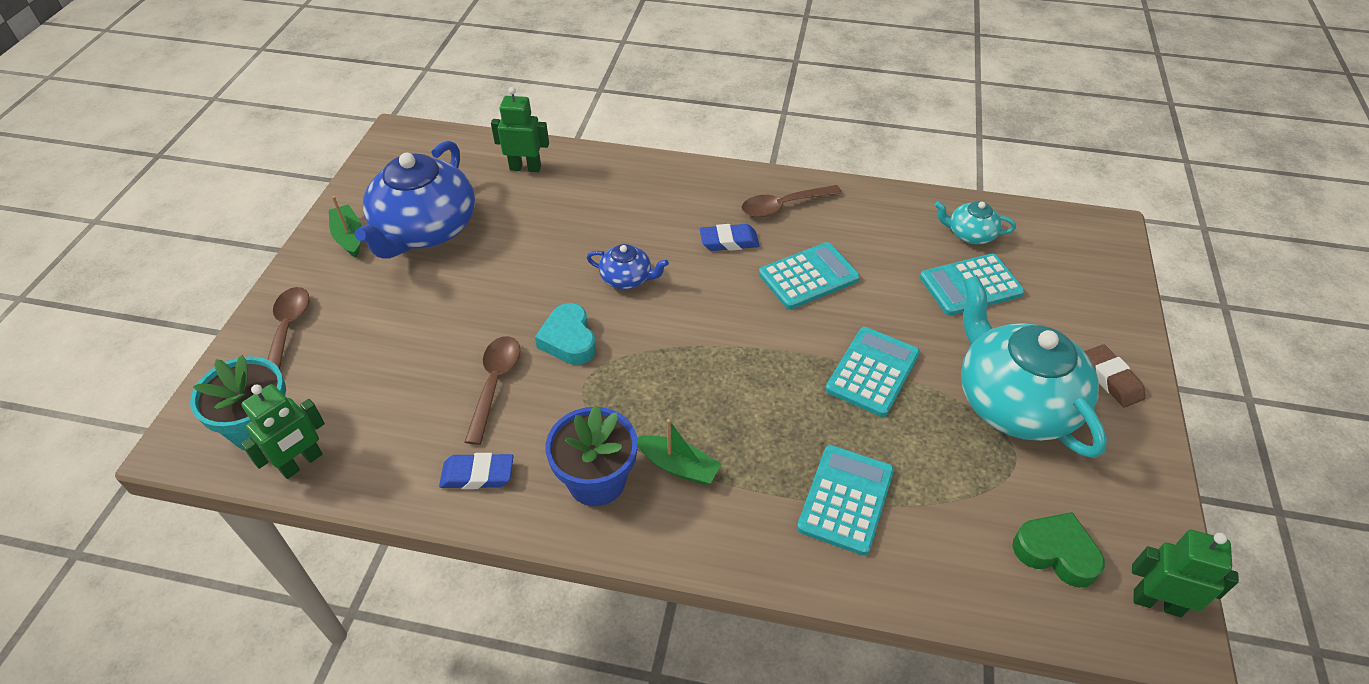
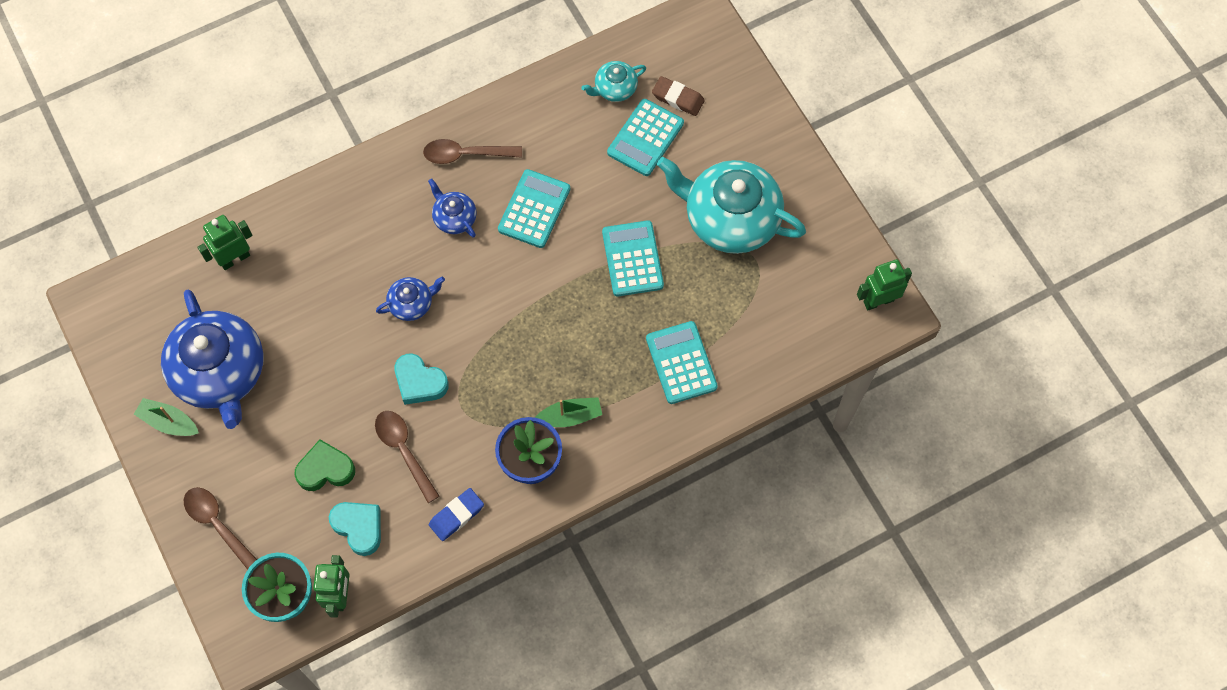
camera: 40 degrees left, 20 degrees up
(385, 418) = (359, 527): none -> turquoise heart
(729, 241) = (454, 217): blue eraser -> blue teapot
(784, 206) = (466, 154): brown spoon -> brown spoon turned 60 degrees clockwise
(1055, 553) = (813, 309): green heart -> green heart (325, 469)
(1111, 379) = (776, 157): brown eraser -> brown eraser (678, 98)

